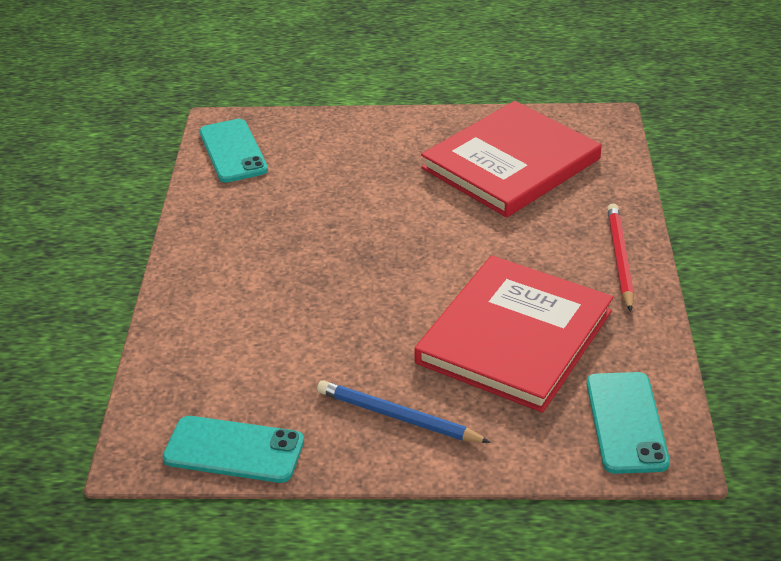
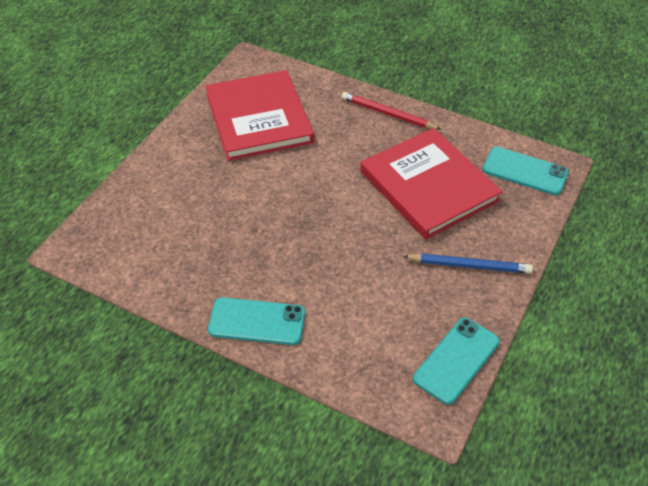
camera: 65 degrees left, 10 degrees up
(233, 151) = (115, 253): turquoise phone -> turquoise phone (257, 321)
(398, 417) = (469, 265): blue pencil -> blue pencil turned 135 degrees counterclockwise

